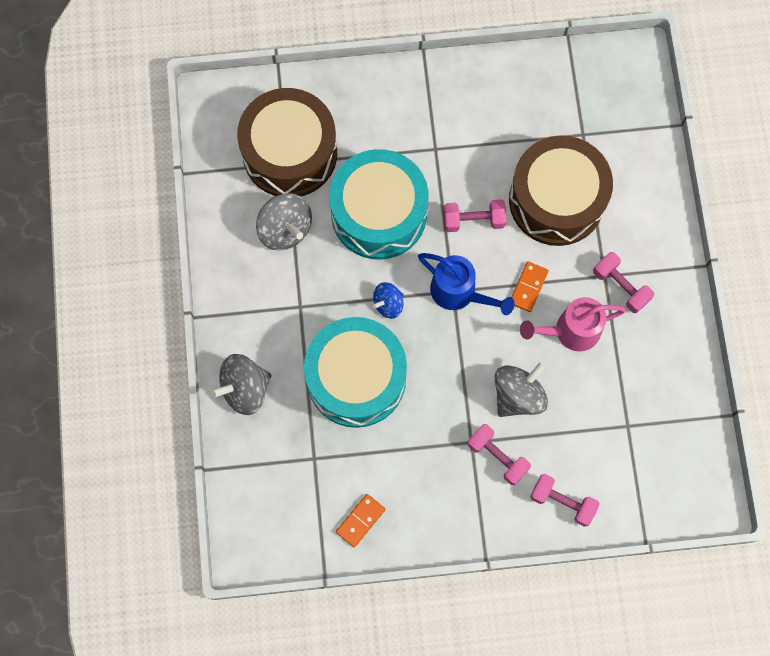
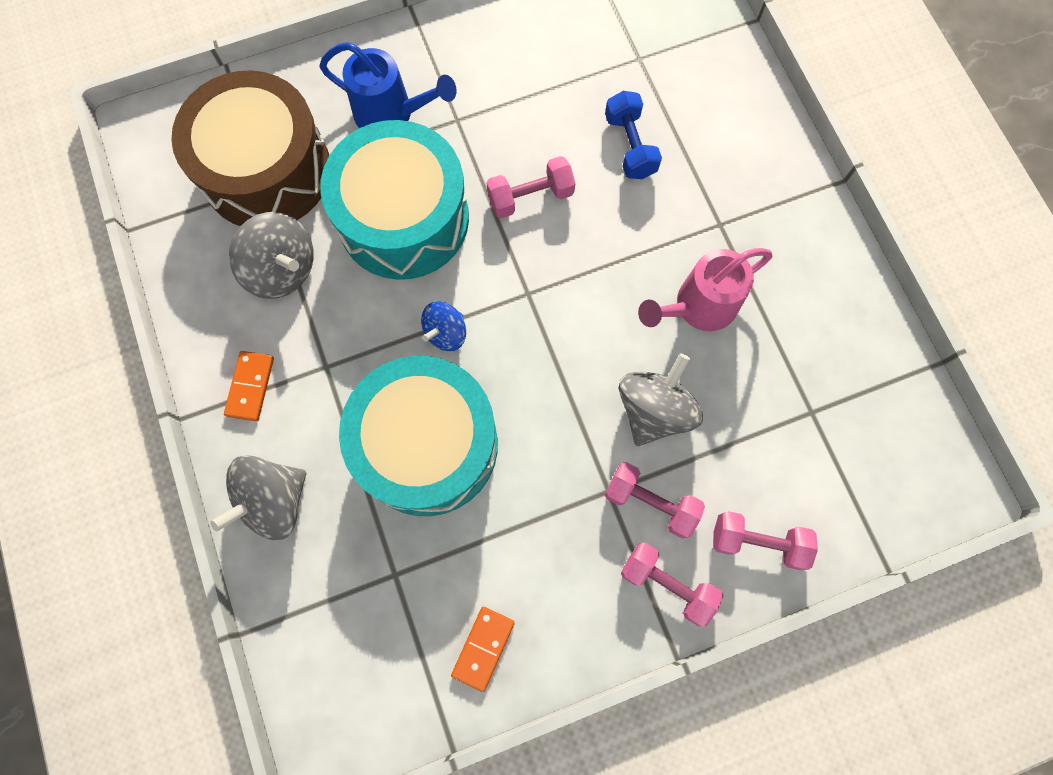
camera: 15 degrees left, 0 degrees up
(459, 293) = (537, 294): blue watering can -> blue watering can (391, 114)
(528, 287) = (626, 264): orange domino -> orange domino (250, 387)
(556, 200) = (630, 146): brown drum -> blue dumbbell
(620, 286) = (745, 233): pink dumbbell -> pink dumbbell (667, 584)

